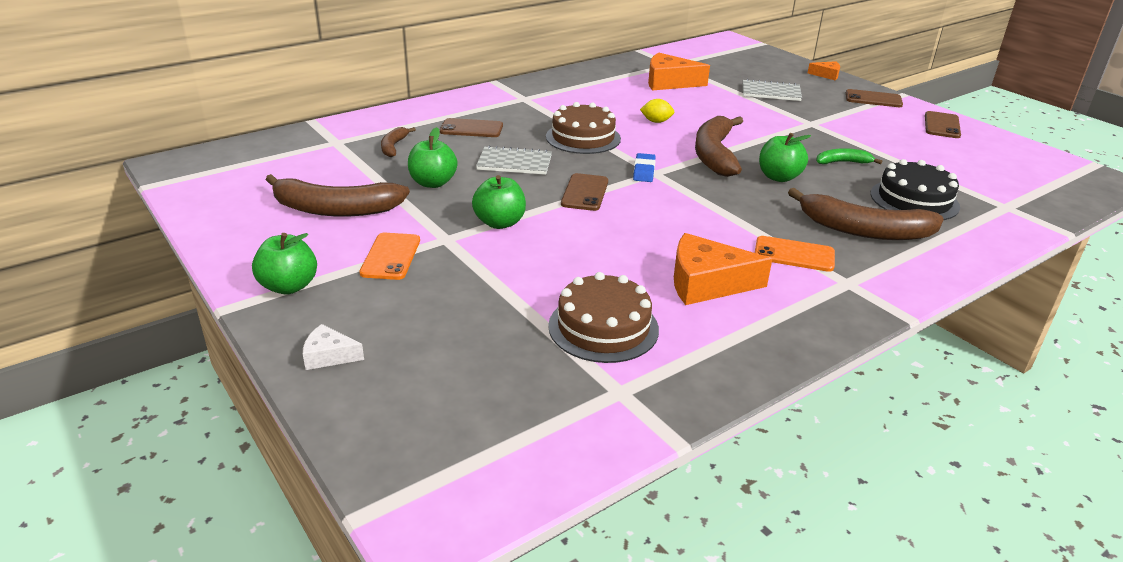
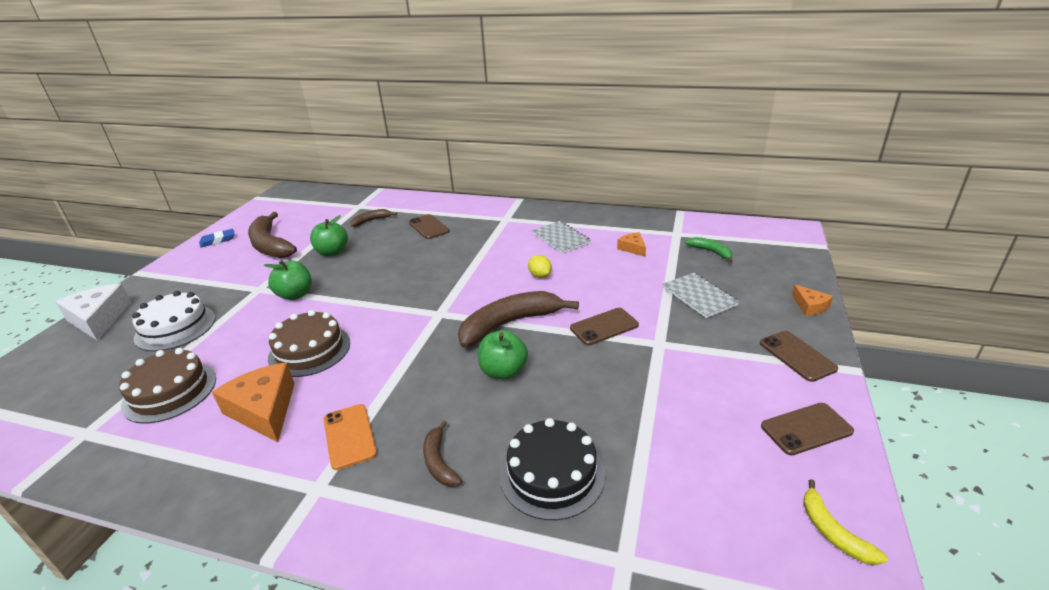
camera: 55 degrees right, 0 degrees up
(289, 286) = (169, 275): green apple -> none
(329, 356) = (98, 319): white cheese -> white cheese, size x1.90
(391, 256) = (222, 284): orange phone -> none
(455, 303) = (175, 327): none -> white cake
(514, 163) = (392, 261): grey notebook -> grey notebook (561, 238)
(583, 138) = (466, 264): brown cake -> brown cake (309, 350)
(585, 193) = (372, 302): brown phone -> brown phone (604, 327)
(644, 171) = (436, 308): blue eraser -> blue eraser (218, 240)
(669, 82) = (632, 248): orange cheese -> orange cheese, size x0.53
(843, 162) = (588, 395): green banana -> green banana (711, 252)
(863, 230) = (439, 461): brown banana -> brown banana, size x0.50
(1024, 153) = (833, 531): none -> yellow banana

